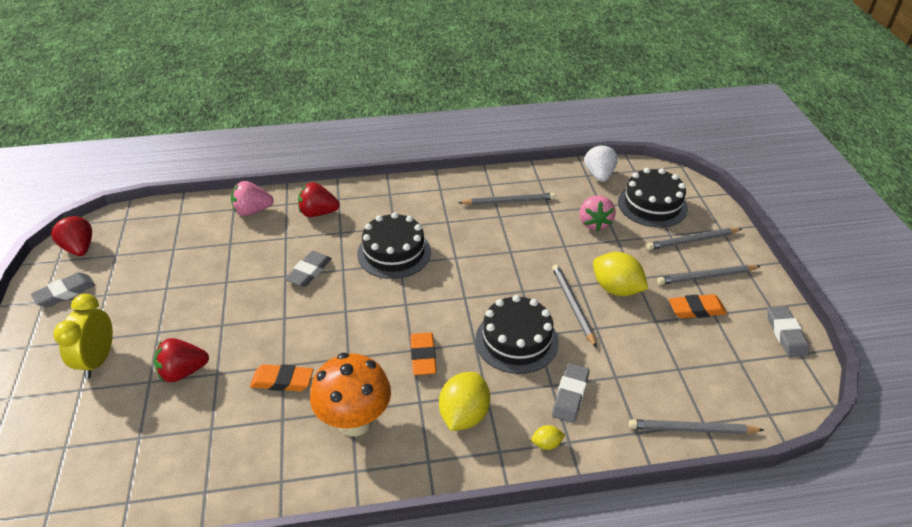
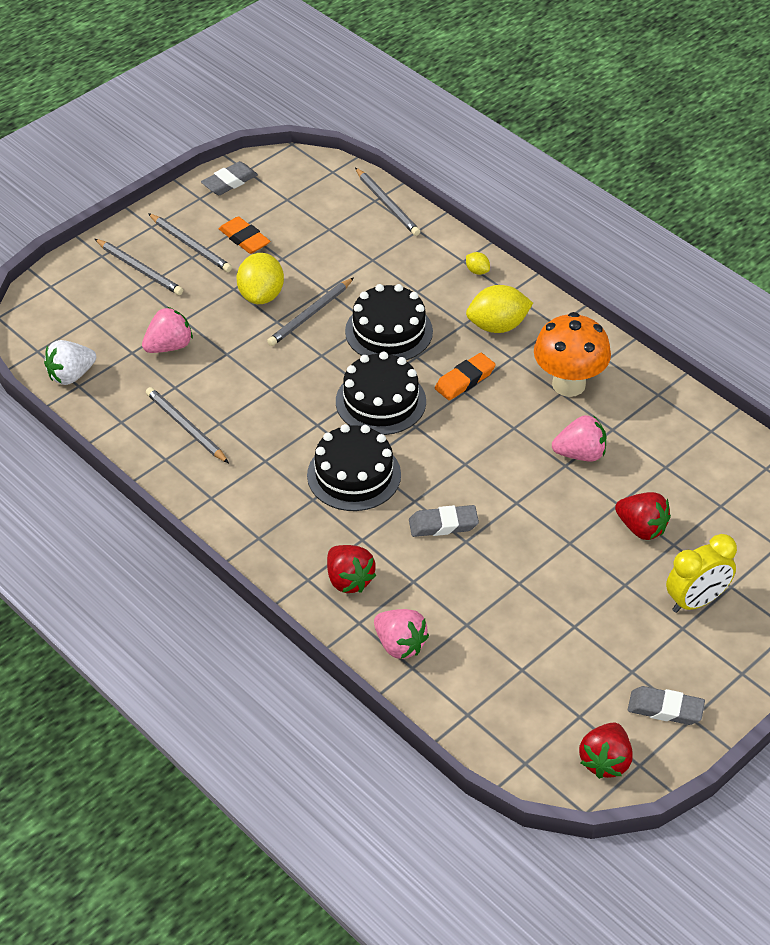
camera: 125 degrees left, 5 degrees up
(282, 381) = (580, 454): orange eraser -> pink strawberry
(570, 395) = (418, 277): grey eraser -> none
(652, 205) = (98, 315): black cake -> black cake (380, 401)

